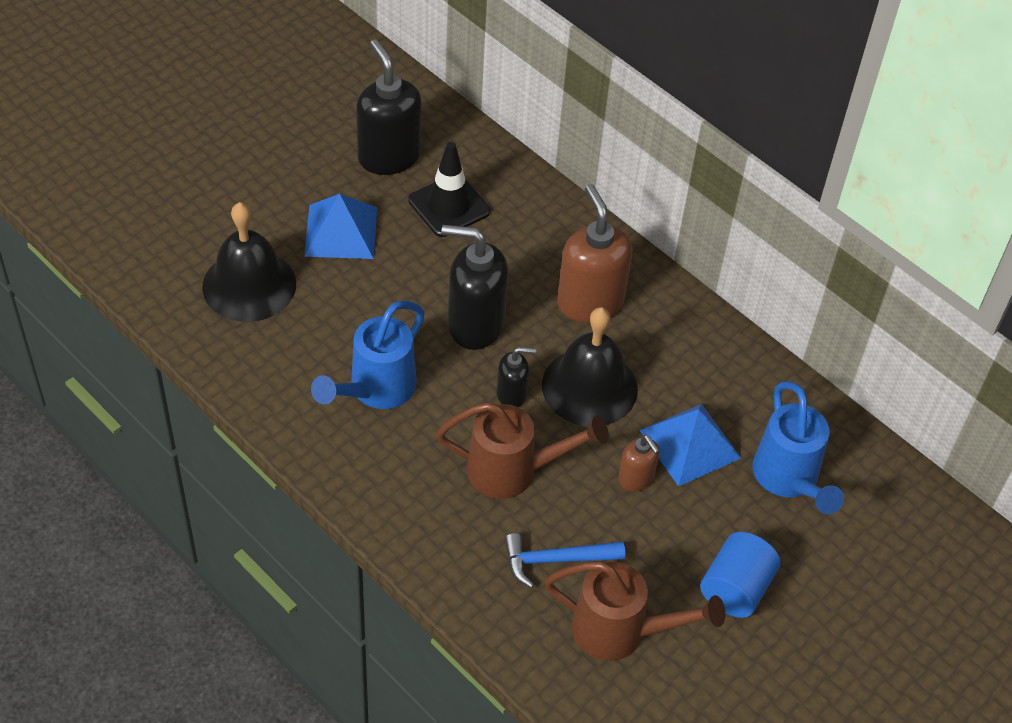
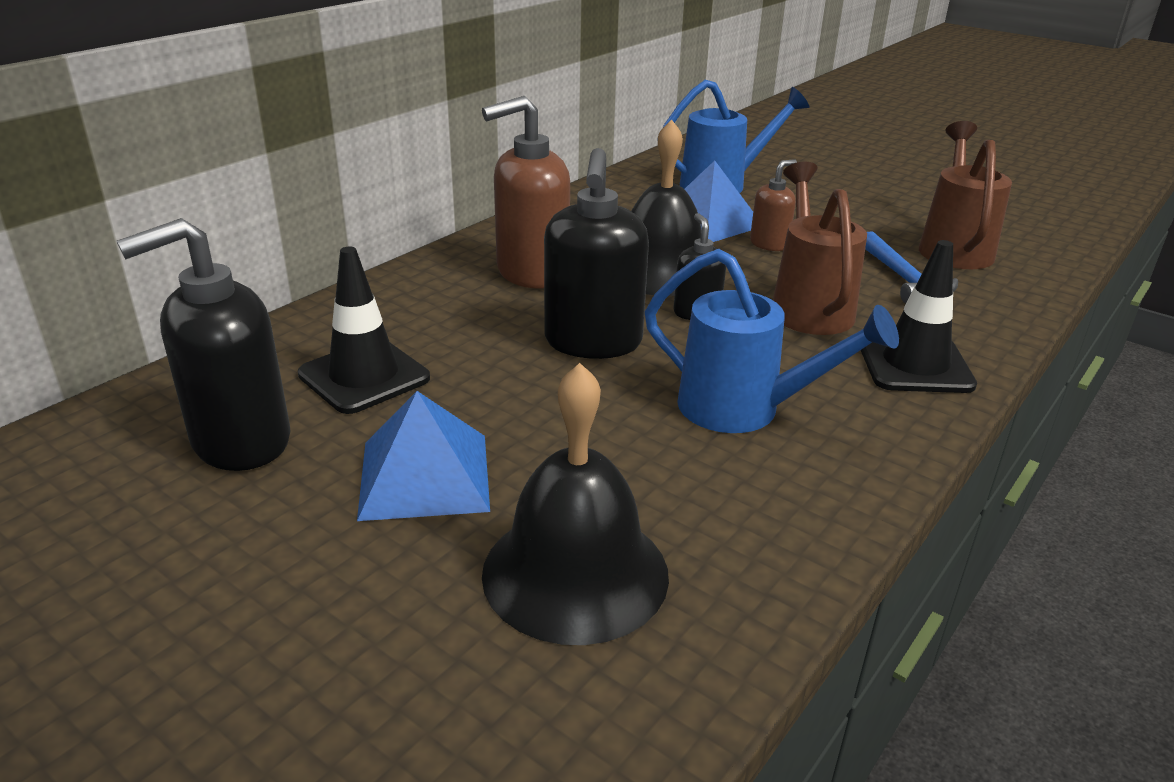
camera: 95 degrees left, 20 degrees down
(414, 510) = (915, 365): none -> black traffic cone
(735, 588) = (858, 203): blue cylinder -> none

